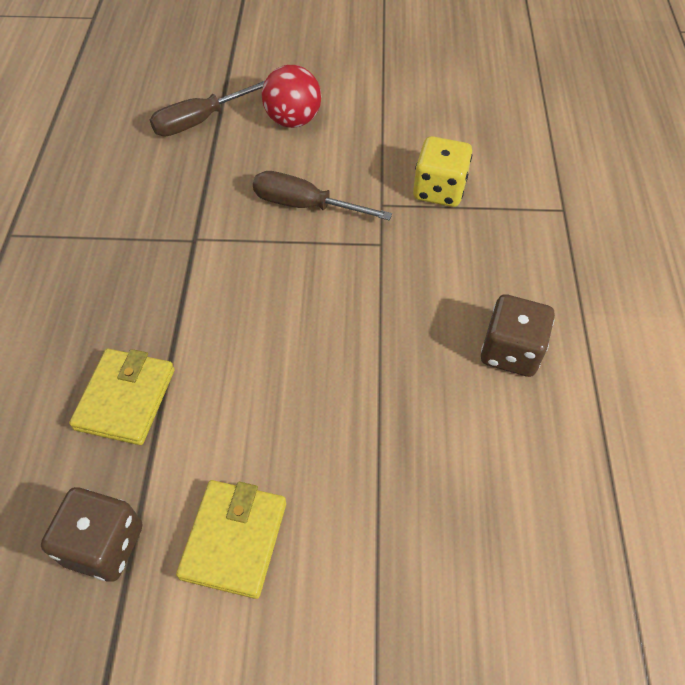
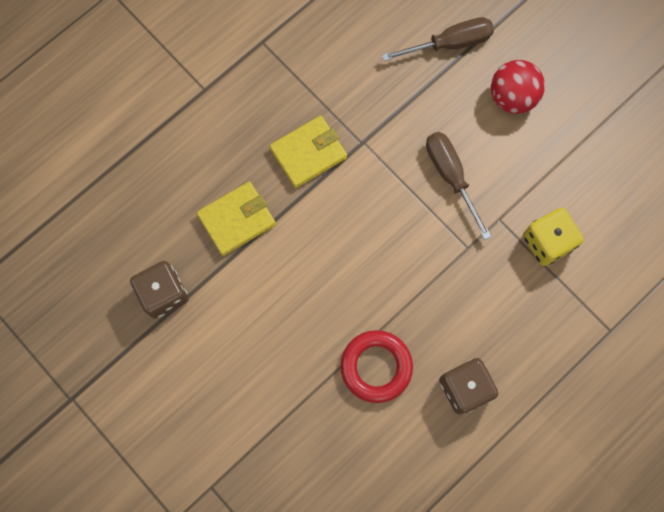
camera: 45 degrees right, 20 degrees up
(199, 121) = (450, 43): brown screwdriver -> brown screwdriver turned 150 degrees clockwise
(234, 539) = (223, 349): yellow wallet -> yellow wallet (308, 153)
(413, 407) = (376, 367): none -> red ring

